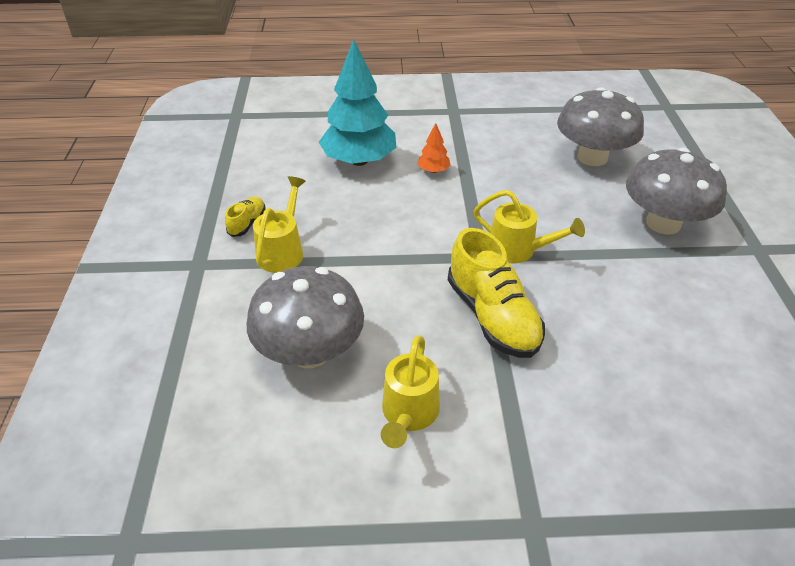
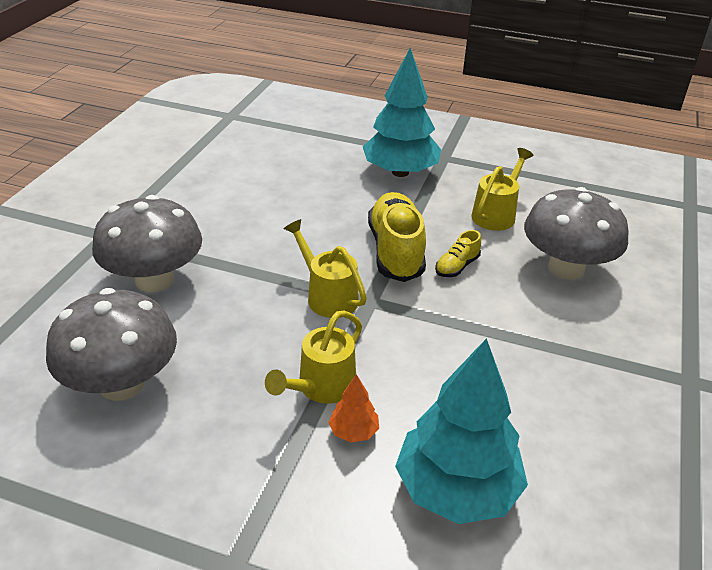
camera: 160 degrees left, 5 degrees down
(247, 223) = (636, 421): yellow shoe -> yellow shoe (457, 266)
(283, 251) = (588, 368): yellow watering can -> yellow watering can (321, 388)
(571, 458) = (400, 172): none -> turquoise tree

